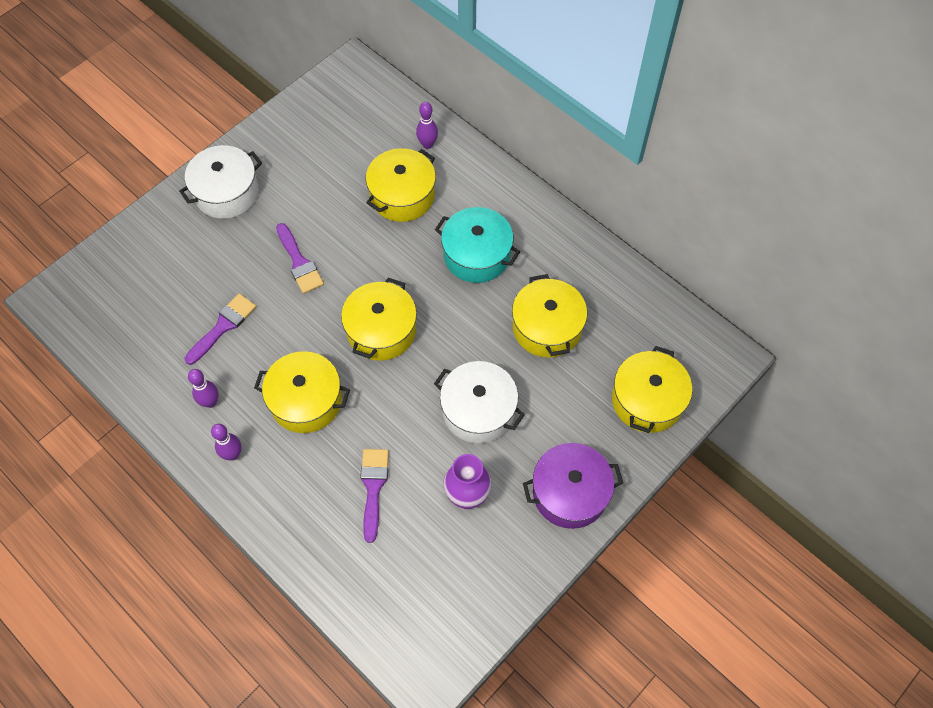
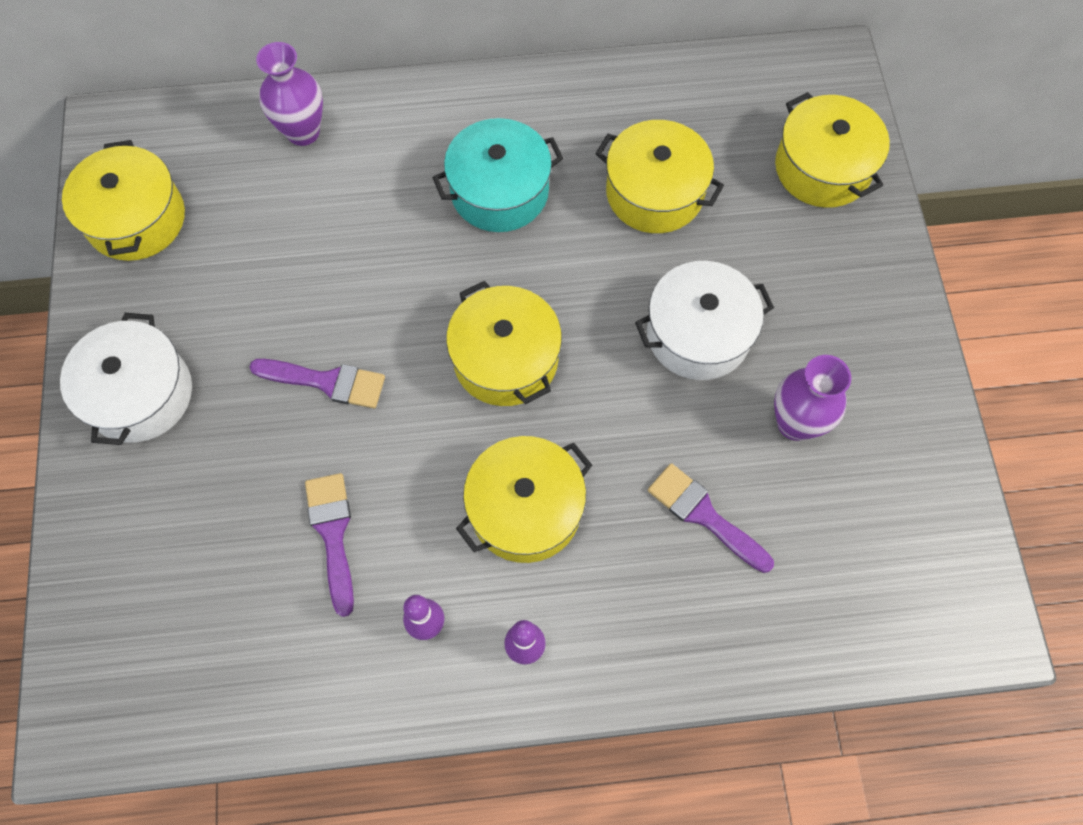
camera: 50 degrees left, 5 degrees up
(402, 196) = (346, 207): yellow pot -> yellow pot (136, 219)
(427, 144) = (303, 132): purple bowling pin -> purple vase
(570, 493) = (871, 319): purple pot -> none

